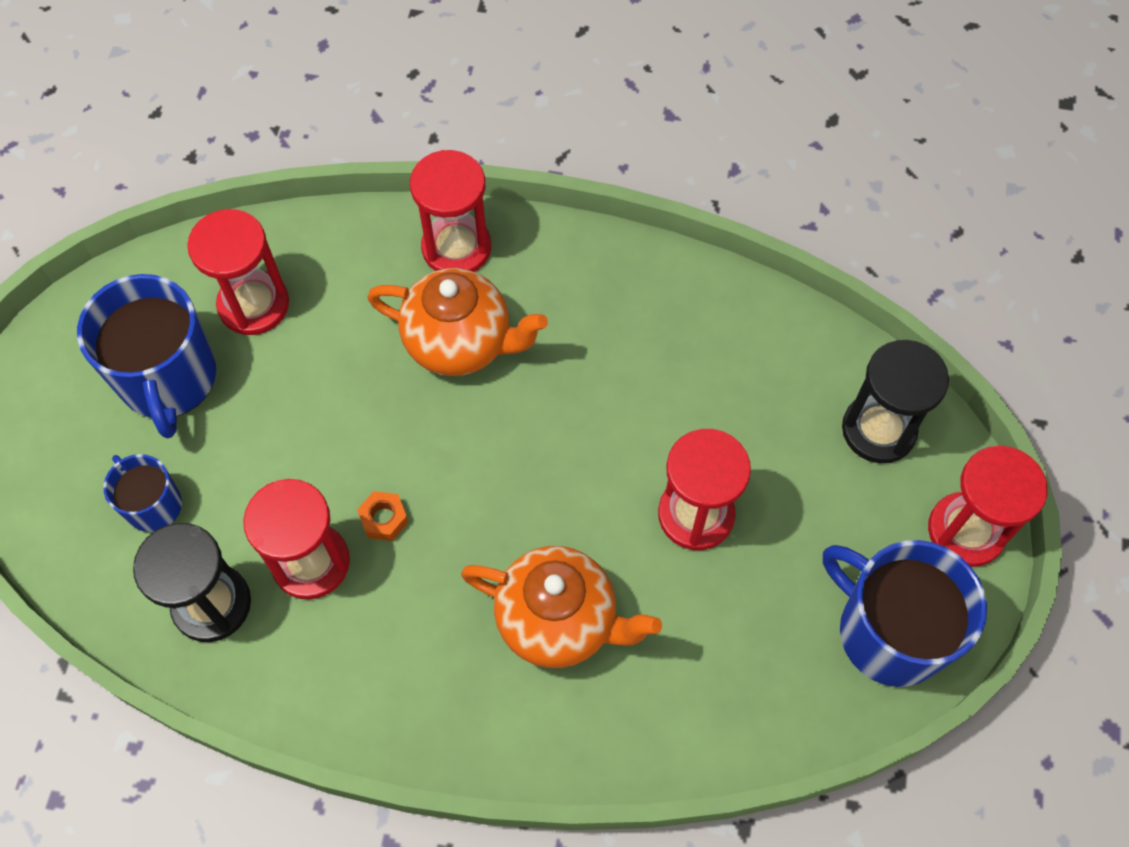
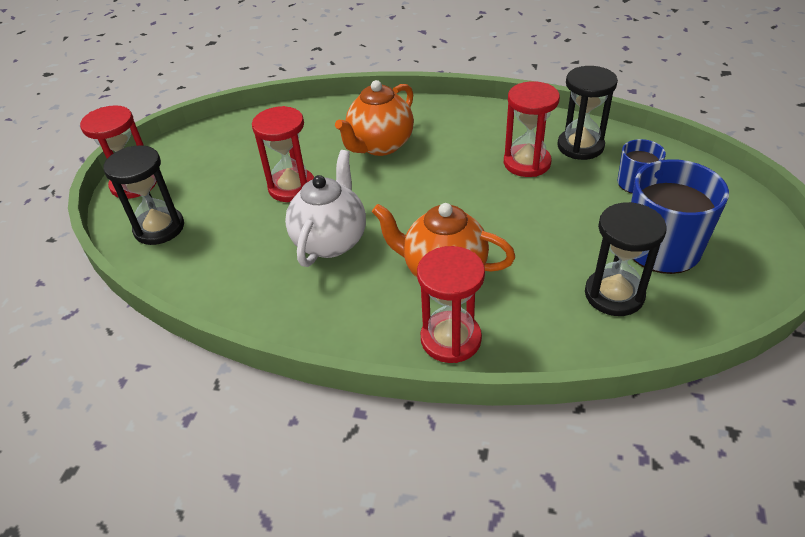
camera: 175 degrees left, 20 degrees down
(254, 304) = (614, 294): red hourglass -> black hourglass
(384, 519) = (486, 181): orange nut -> none
(558, 621) = (380, 145): orange teapot -> orange teapot turned 75 degrees counterclockwise
(616, 399) = (331, 241): none -> white teapot
(889, 632) = (200, 147): blue mug -> none

